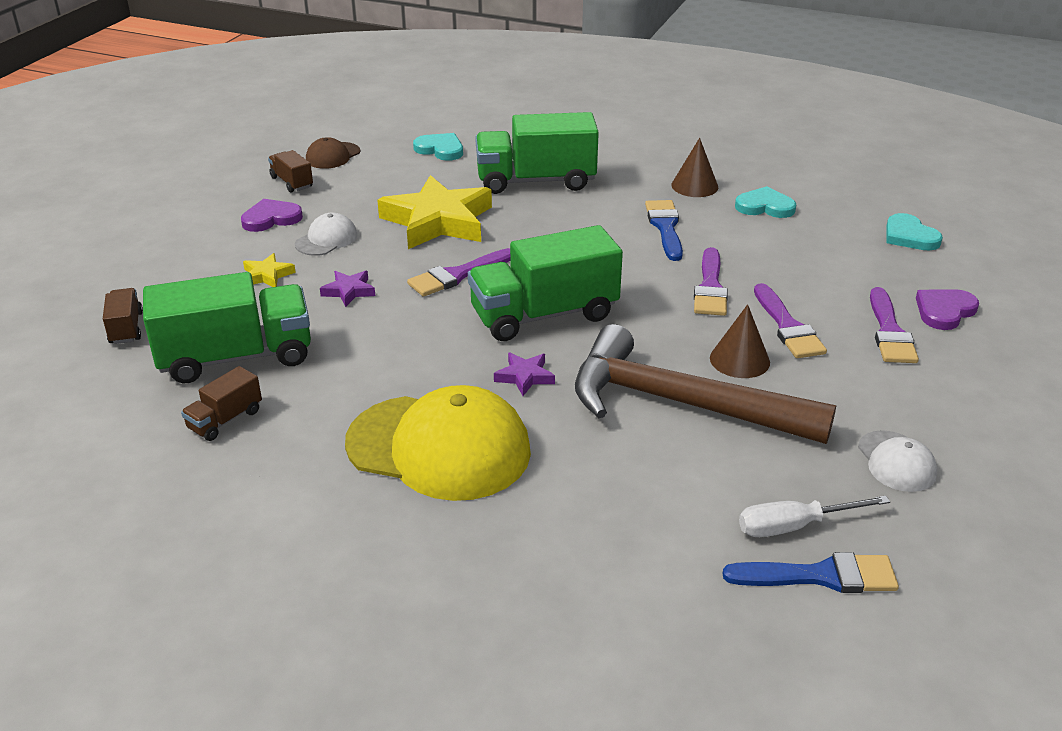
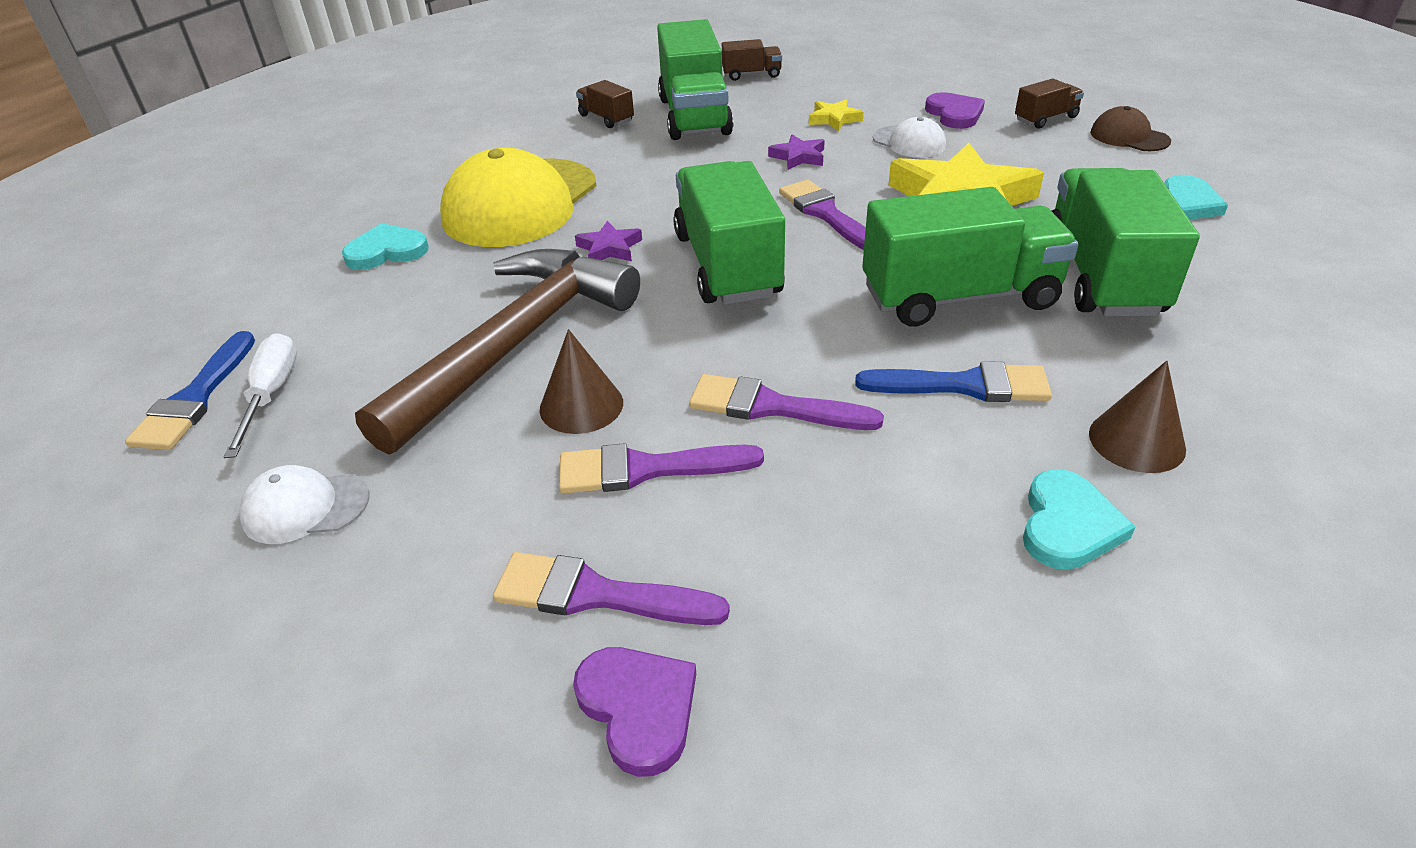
camera: 100 degrees right, 5 degrees up
(570, 226) = (959, 297): none -> green truck
(909, 236) = (960, 756): turquoise heart -> turquoise heart (386, 251)

